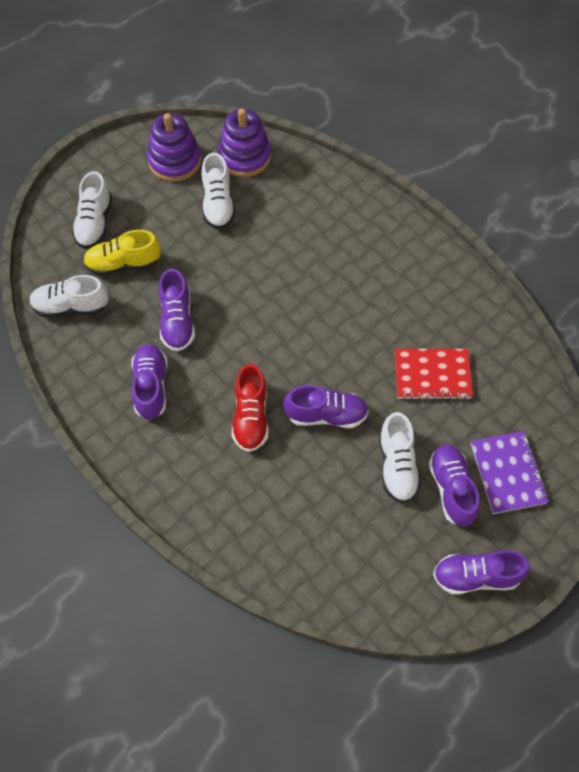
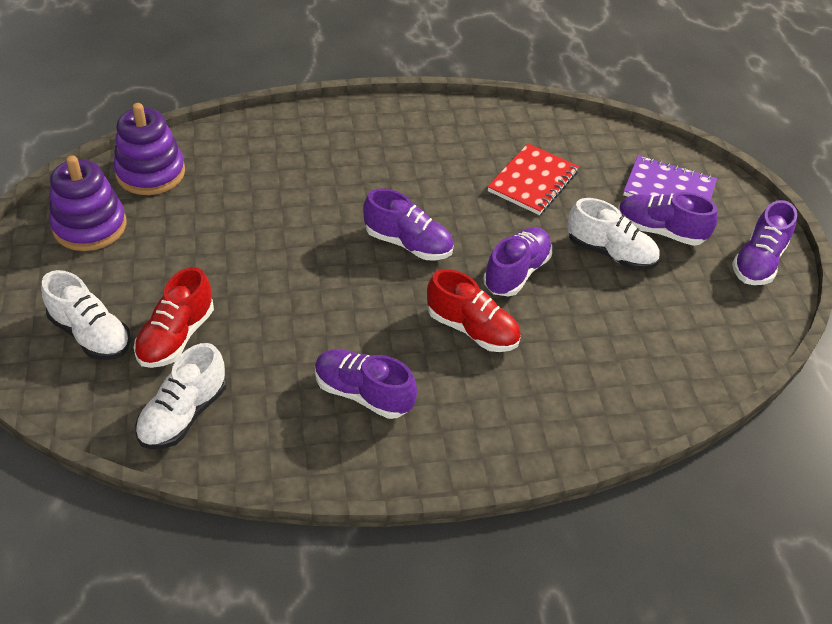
camera: 60 degrees left, 15 degrees down
(123, 264) = (176, 337): yellow shoe -> red shoe
(177, 321) = (300, 328): purple shoe -> purple shoe (408, 244)
(218, 204) = (186, 222): white shoe -> none

